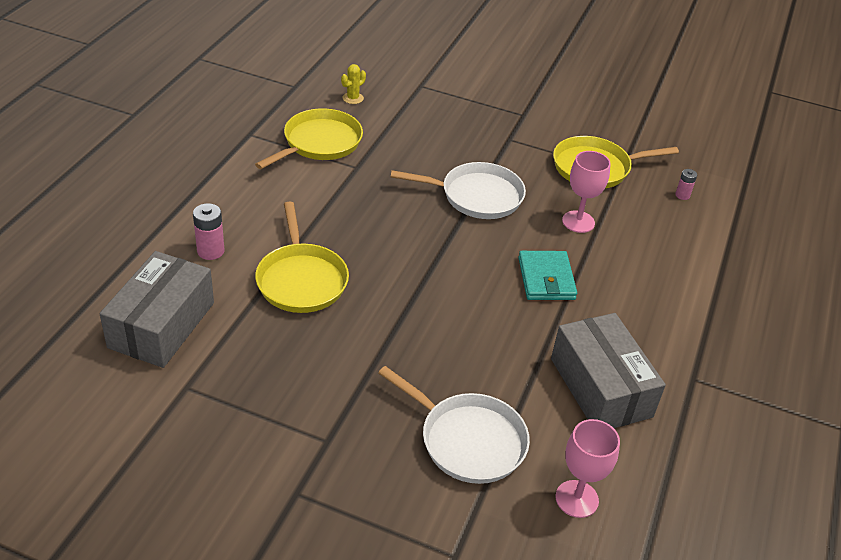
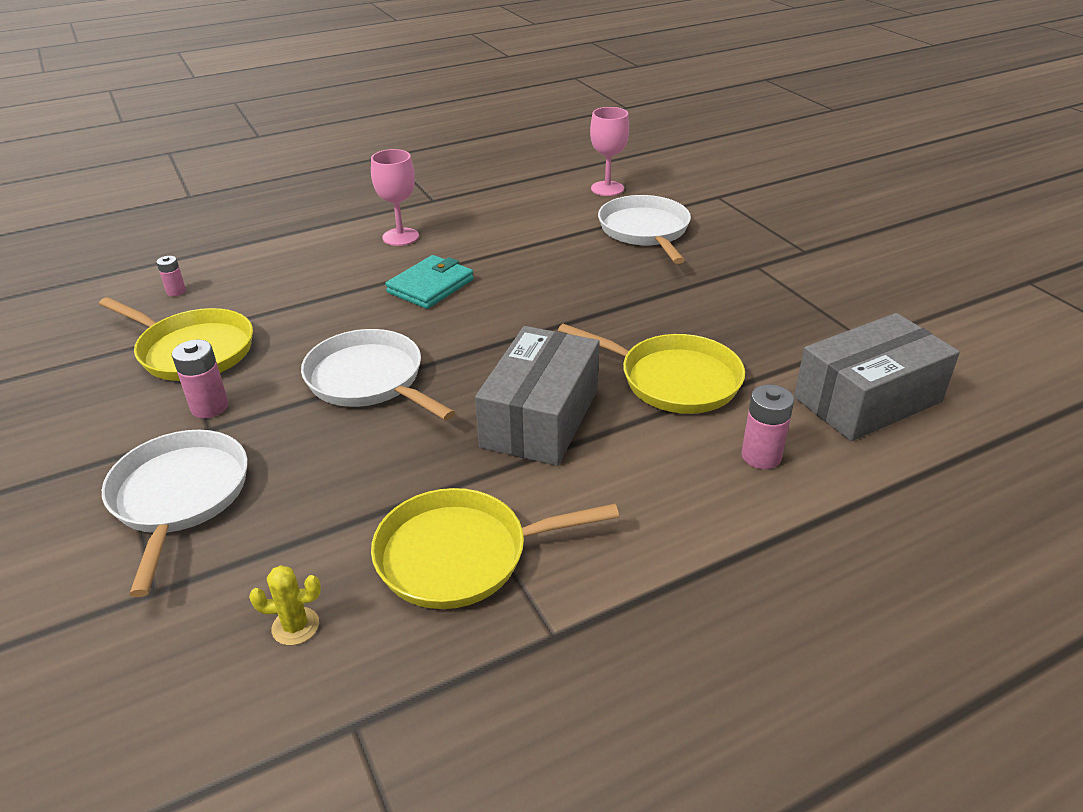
camera: 135 degrees left, 5 degrees down
(301, 280) = (674, 380): yellow pan -> yellow pan turned 90 degrees clockwise
(469, 112) = (179, 496): none -> white pan
(528, 147) = (209, 407): none -> pink battery
(578, 222) = (316, 313): pink goblet -> pink goblet (400, 237)
(600, 387) = (506, 219): grey box -> grey box (540, 417)

